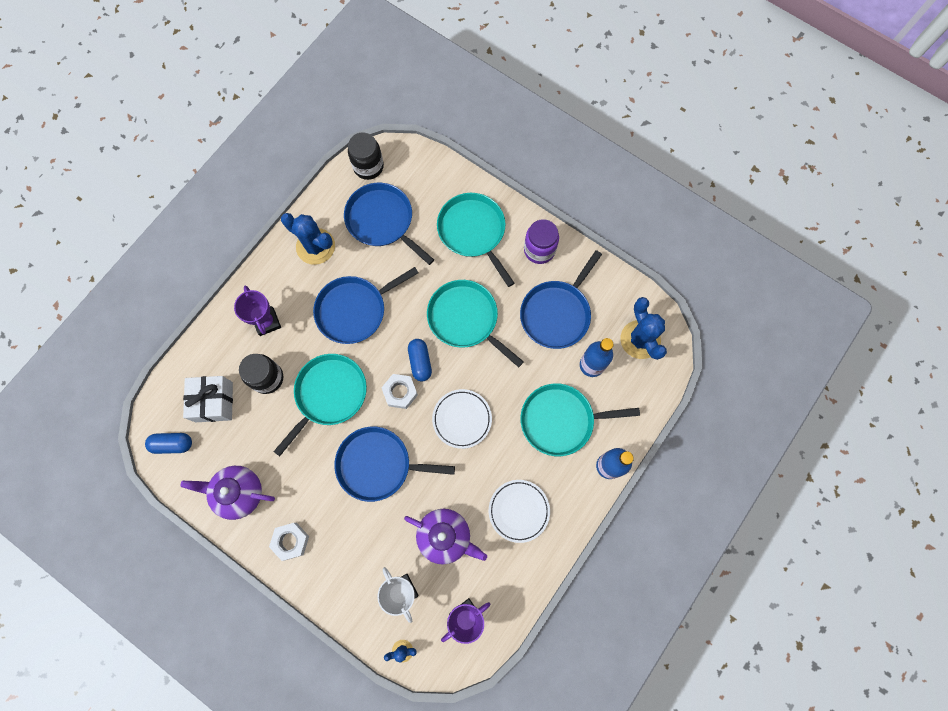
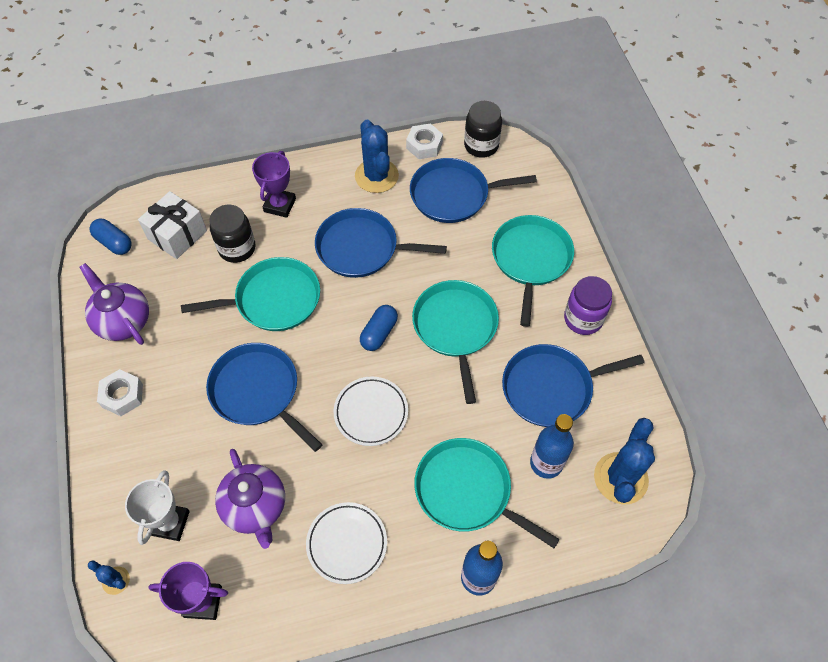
camera: 40 degrees right, 15 degrees down
(382, 221) = (453, 195): blue pan -> blue pan turned 90 degrees counterclockwise
(400, 392) = (336, 345): white nut -> white nut (424, 145)

